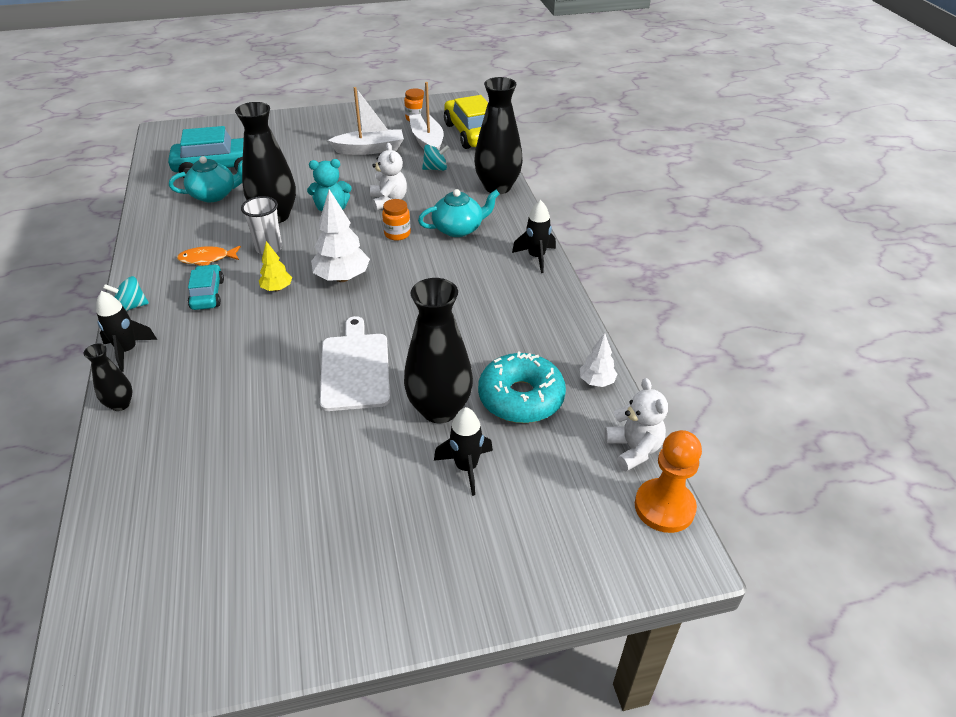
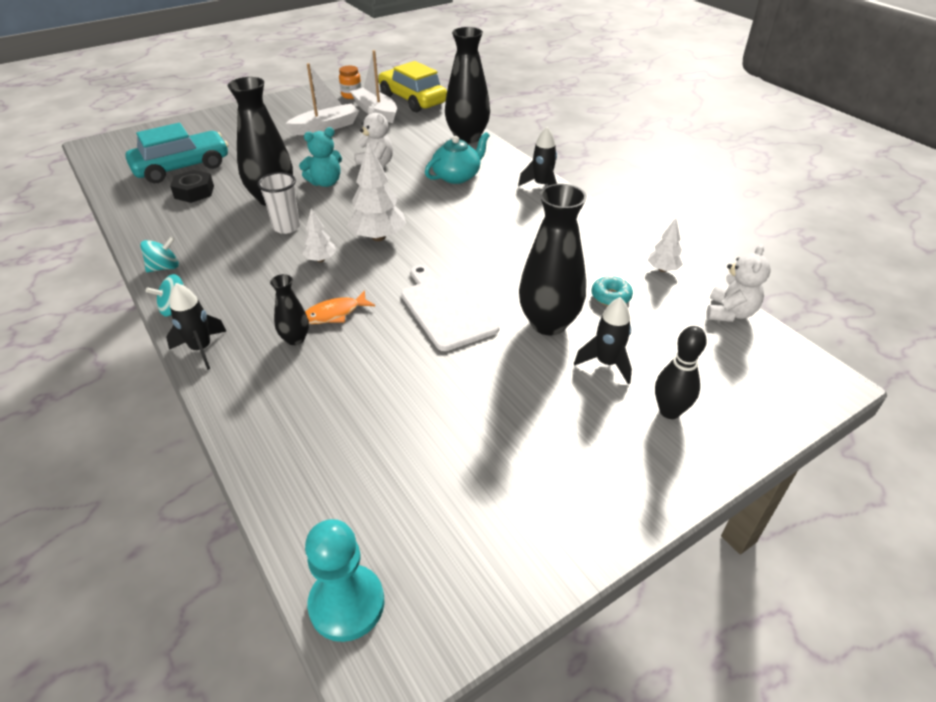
camera: 20 degrees left, 0 degrees up
(94, 619) = (347, 604): none -> turquoise pawn
(120, 404) = (229, 399): black vase -> black vase (295, 339)
(207, 259) = (228, 249): orange fish -> orange fish (335, 313)
(207, 294) = (251, 279): turquoise car -> none
(214, 195) = (194, 192): turquoise teapot -> black nut
(277, 289) = (320, 259): yellow tree -> white tree
(397, 234) = (404, 191): orange jar -> none
(435, 169) = (400, 132): turquoise spinning top -> turquoise spinning top (164, 267)
(492, 536) = (669, 411): none -> black bowling pin
(521, 397) = (611, 296): turquoise donut -> turquoise donut, size x0.50
(633, 449) = (729, 313): white teddy bear -> white teddy bear turned 60 degrees clockwise
(664, 507) = (785, 349): orange pawn -> none

